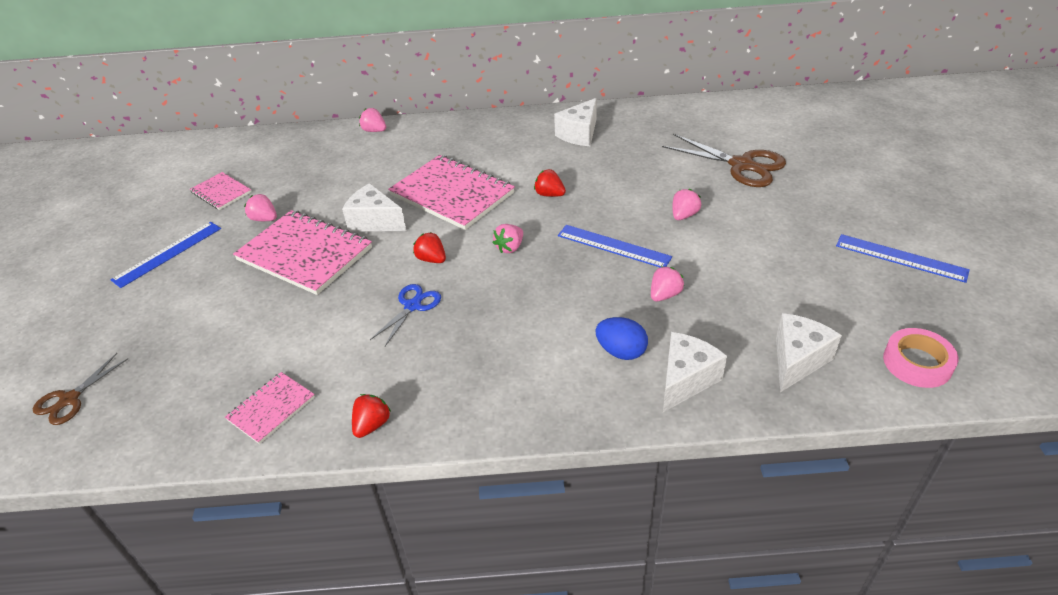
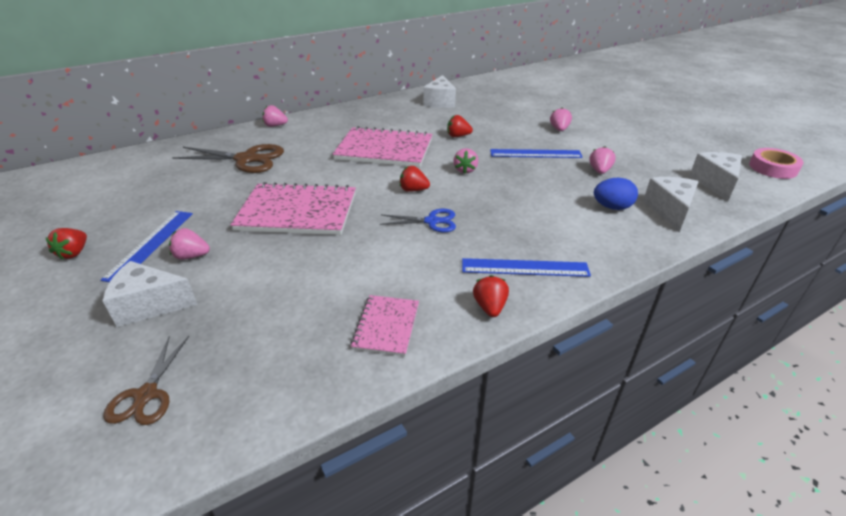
camera: 30 degrees left, 5 degrees down
(112, 244) = (74, 253): none -> red strawberry
(221, 192) = (166, 189): pink notebook -> none
(264, 219) = (231, 198): pink strawberry -> pink strawberry (191, 256)
(375, 221) = (338, 178): white cheese -> white cheese (150, 305)
(412, 306) = (431, 221): blue scissors -> blue scissors turned 90 degrees clockwise
(741, 165) = (561, 100): brown scissors -> brown scissors (246, 159)
(900, 258) = (700, 124): blue ruler -> blue ruler (525, 268)

